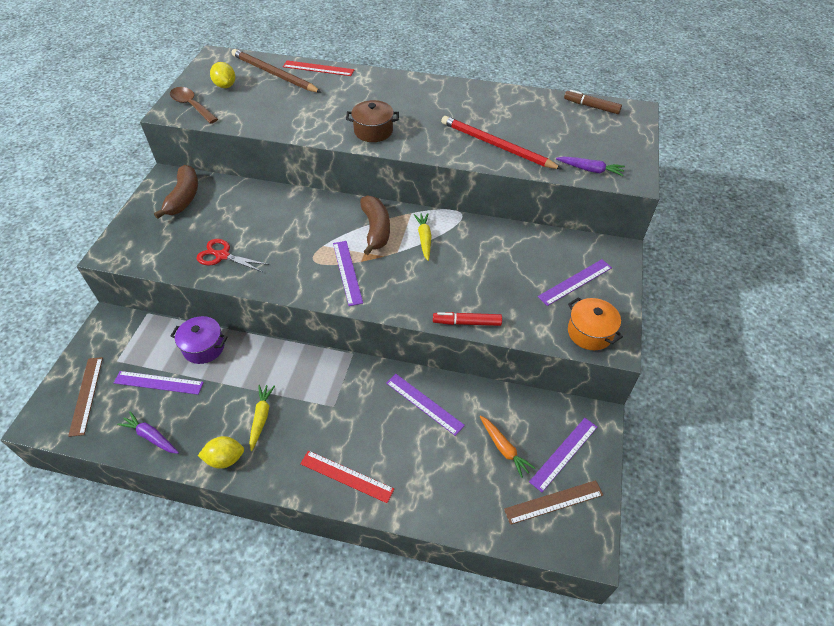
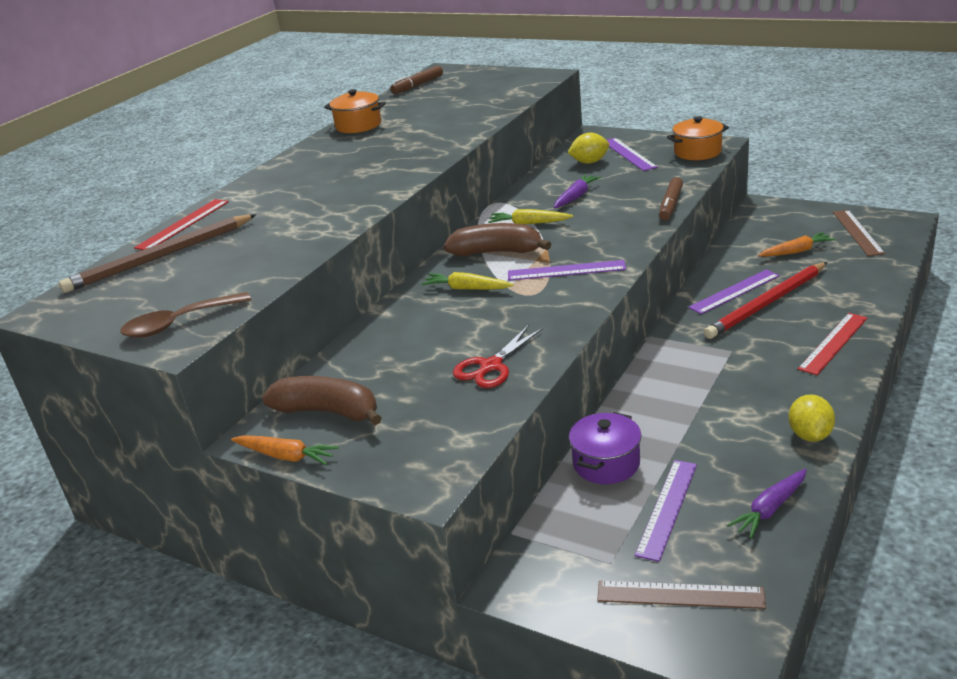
camera: 70 degrees left, 20 degrees down
(146, 193) = (286, 456): none -> orange carrot
(225, 85) = (149, 296): yellow lemon -> yellow lemon (589, 162)
(261, 418) = (744, 406): yellow carrot -> yellow carrot (467, 288)
(373, 131) = (371, 186): brown pot -> none
(467, 322) = (670, 205): red marker -> brown marker
(492, 97) = (358, 125): none -> orange pot
(496, 145) = (452, 125): red pencil -> red pencil (766, 303)
(564, 454) = (803, 223): purple ruler -> none
(590, 170) = (521, 89): purple carrot -> purple carrot (576, 197)

